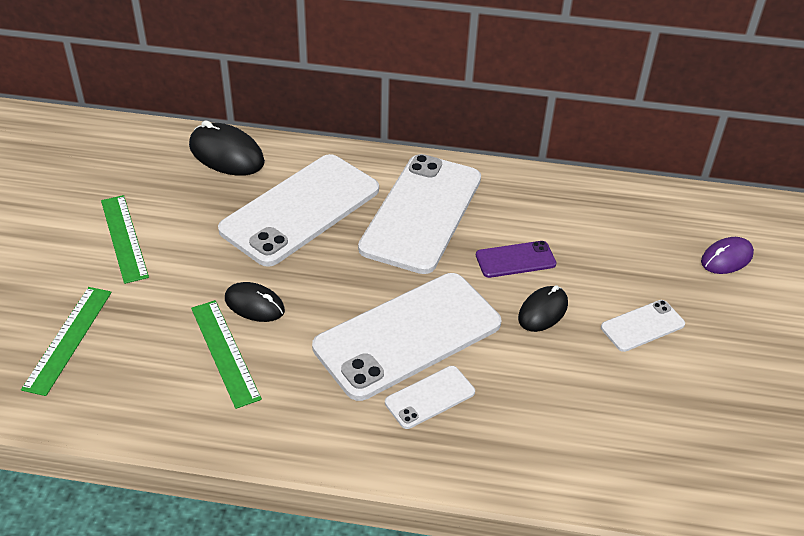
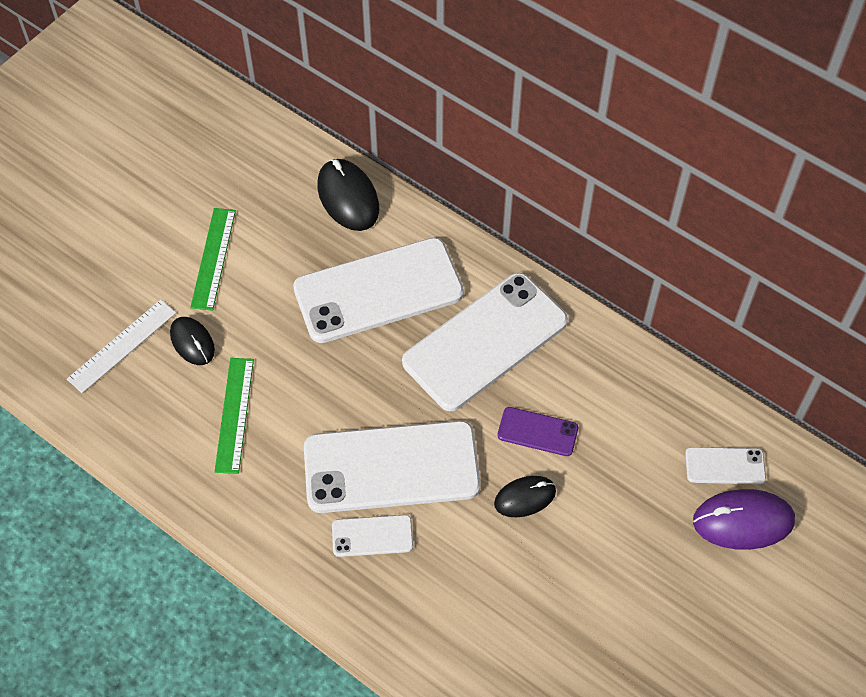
camera: 30 degrees right, 15 degrees up
(68, 339) = (122, 345): green ruler -> white ruler
(254, 305) = (283, 377): black mouse -> black mouse (192, 342)
(642, 326) = (605, 554): white phone -> white phone (725, 466)
(726, 258) = (743, 521): purple mouse -> purple mouse, size x1.56

